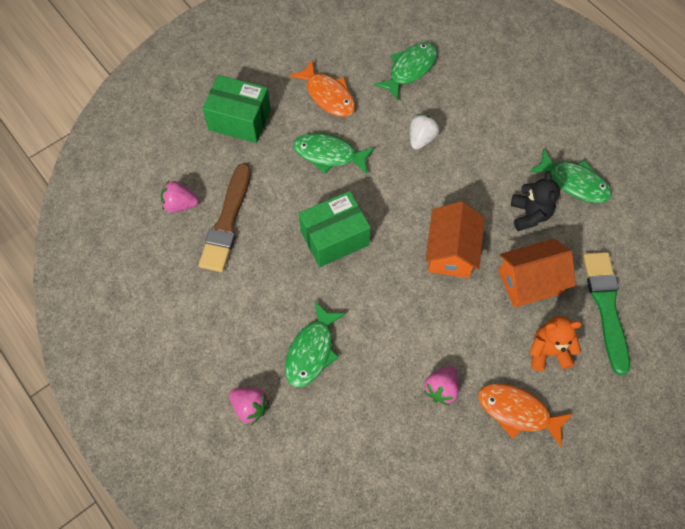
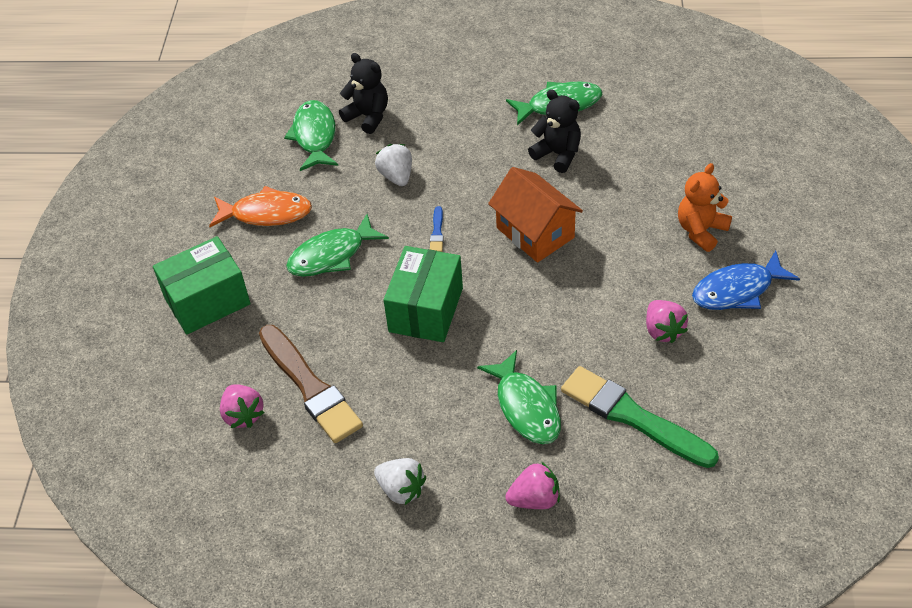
camera: 45 degrees left, 15 degrees down
(180, 204) = (243, 415): pink strawberry -> pink strawberry turned 75 degrees counterclockwise
(198, 327) = (401, 489): none -> white strawberry
(399, 196) = (437, 232): none -> blue brush
(454, 84) = (368, 116): none -> black teddy bear
(517, 412) = (737, 290): orange fish -> blue fish
(529, 282) = (622, 198): orange house -> none
(606, 307) = (697, 164): green brush -> green brush (633, 417)

